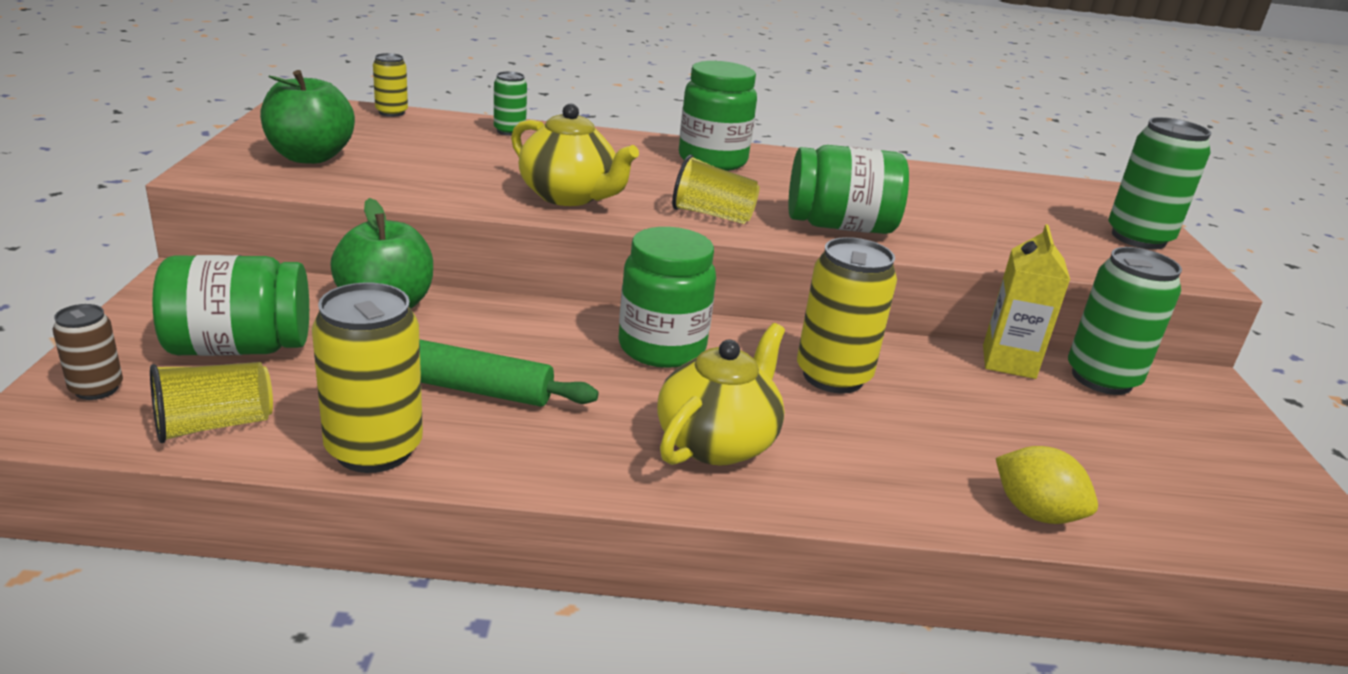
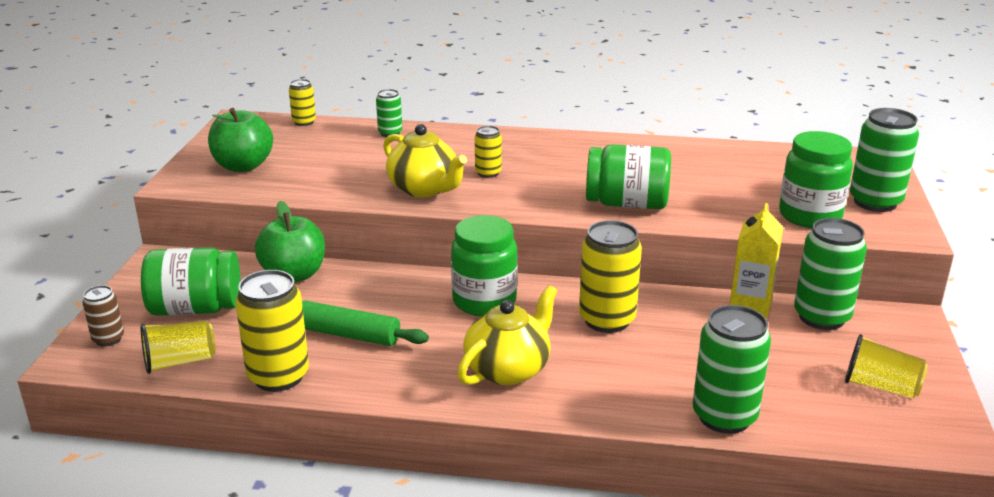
camera: 10 degrees right, 0 degrees up
(649, 182) = (488, 173): none -> yellow can
(712, 160) = (543, 150): green jar -> green jar (809, 216)
(712, 215) = (529, 199): yellow cup -> yellow cup (880, 386)
(1035, 513) = (724, 417): yellow lemon -> green can

